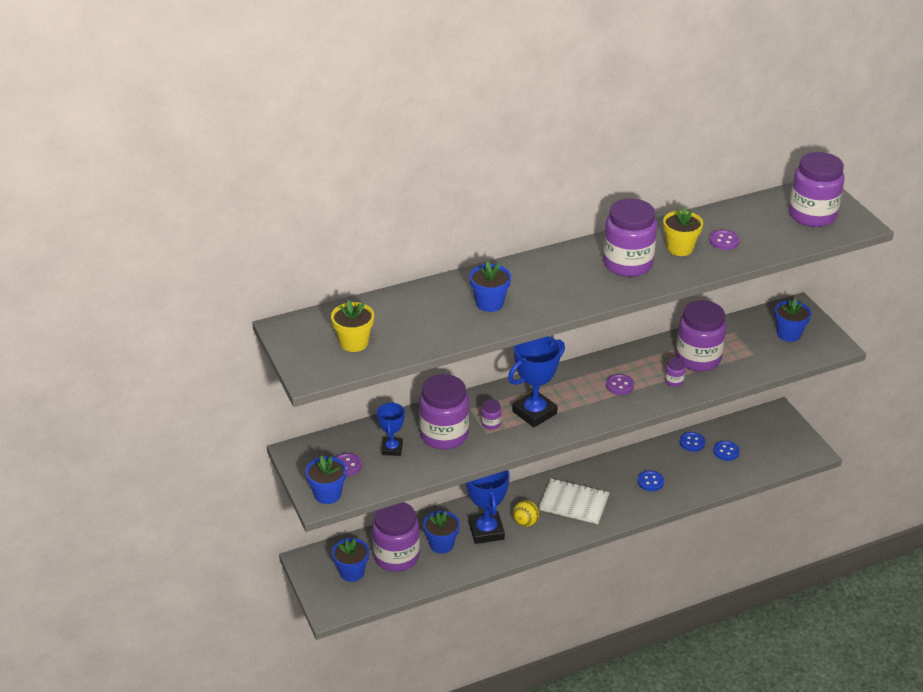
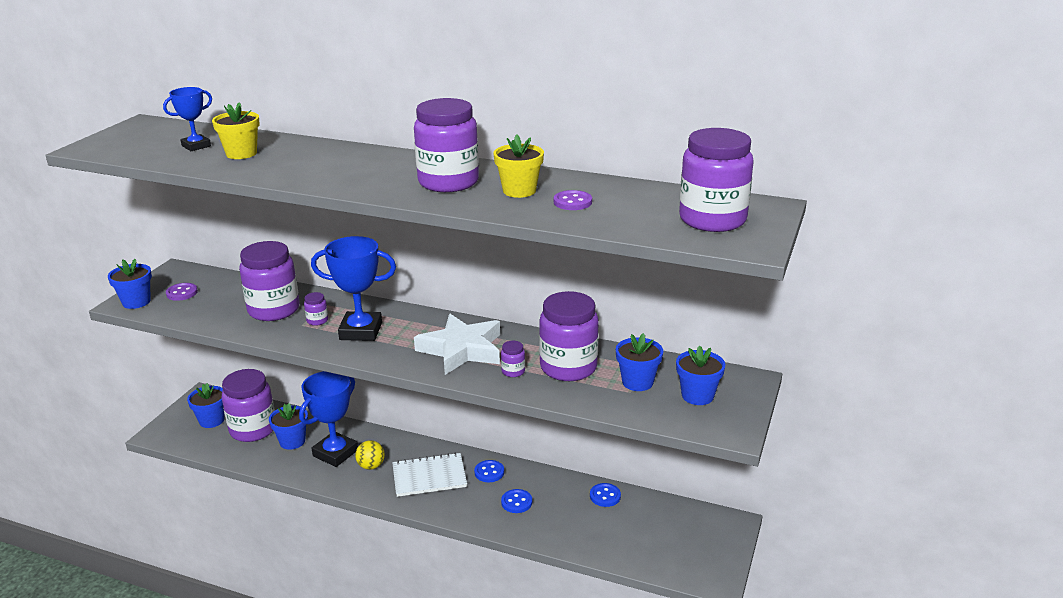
camera: 45 degrees right, 10 degrees down
(354, 343) = (153, 144): yellow flower pot -> yellow flower pot (241, 153)
(392, 449) = (227, 299): blue trophy -> blue trophy (196, 146)
(489, 303) = (287, 161): blue flower pot -> blue flower pot (637, 382)
(573, 503) = (429, 477): white notebook -> white notebook turned 75 degrees counterclockwise
(619, 385) = (461, 350): purple button -> white star
(726, 451) = (625, 523): blue button -> blue button (489, 472)

